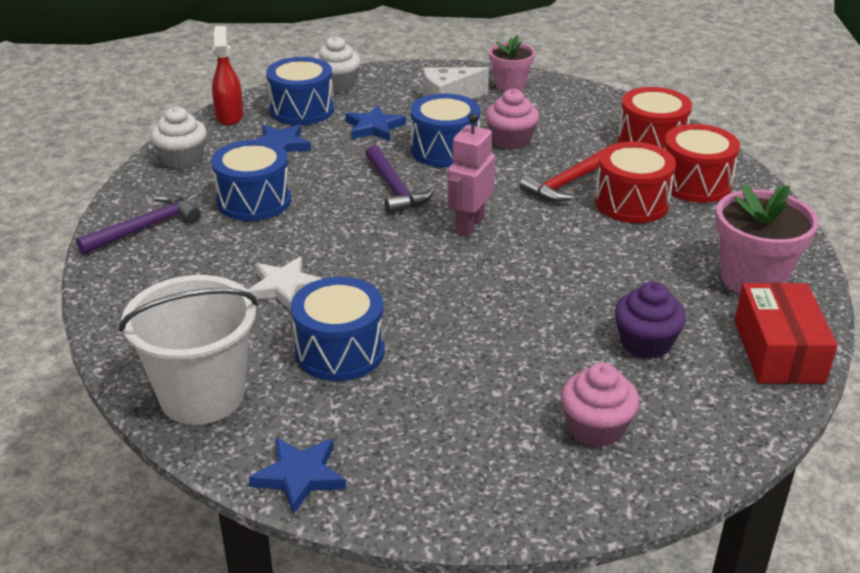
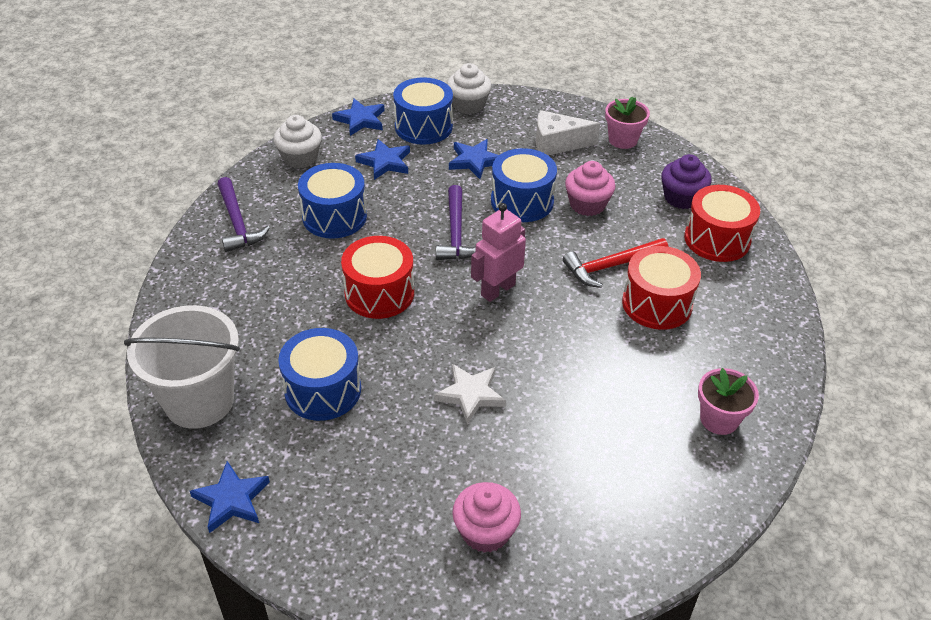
camera: 20 degrees right, 10 degrees up
(145, 228) = (237, 223): purple hammer -> purple hammer turned 90 degrees clockwise
(229, 116) = (360, 120): red spray bottle -> blue star
(284, 287) = (313, 312): white star -> white star (470, 394)
(645, 343) = (579, 459): purple cupcake -> purple cupcake (681, 198)
(695, 183) = (730, 297): red drum -> red drum (379, 293)
(752, 278) = (719, 419): pink flower pot -> pink flower pot, size x0.63
(778, 351) = (694, 504): red box -> none

